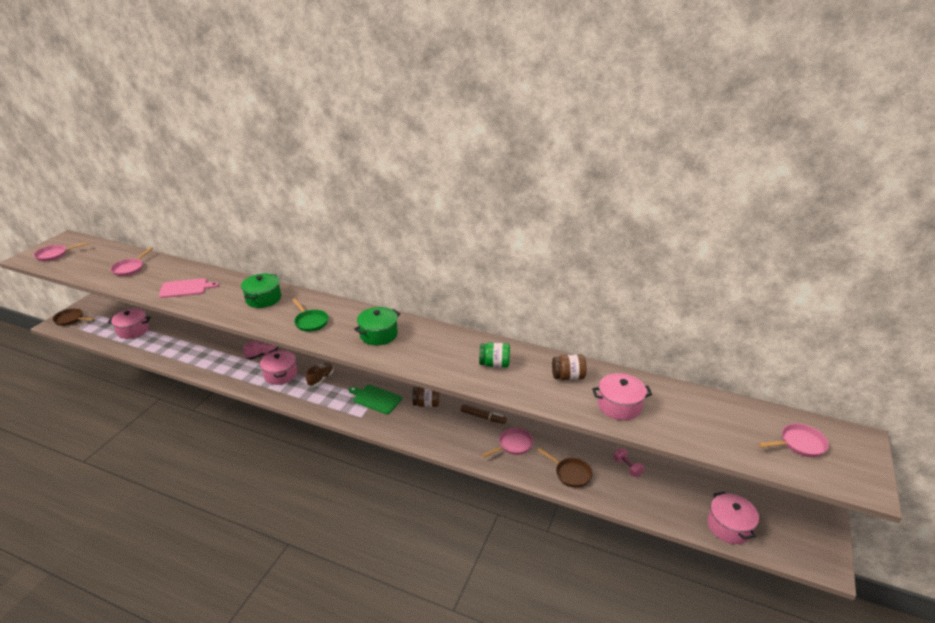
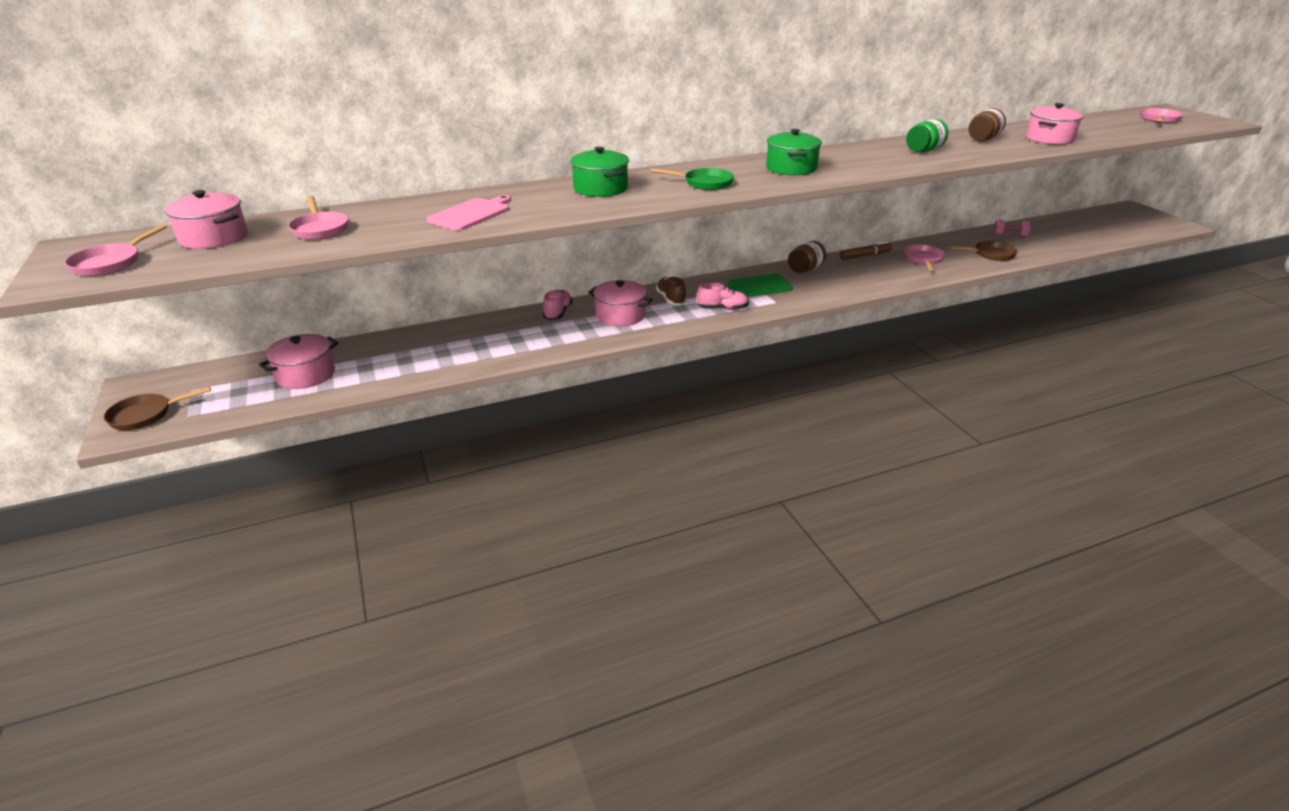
camera: 45 degrees left, 0 degrees up
(328, 402) = (722, 309): none -> pink shoe
(729, 526) = (1115, 233): pink pot -> pink pot (214, 238)

